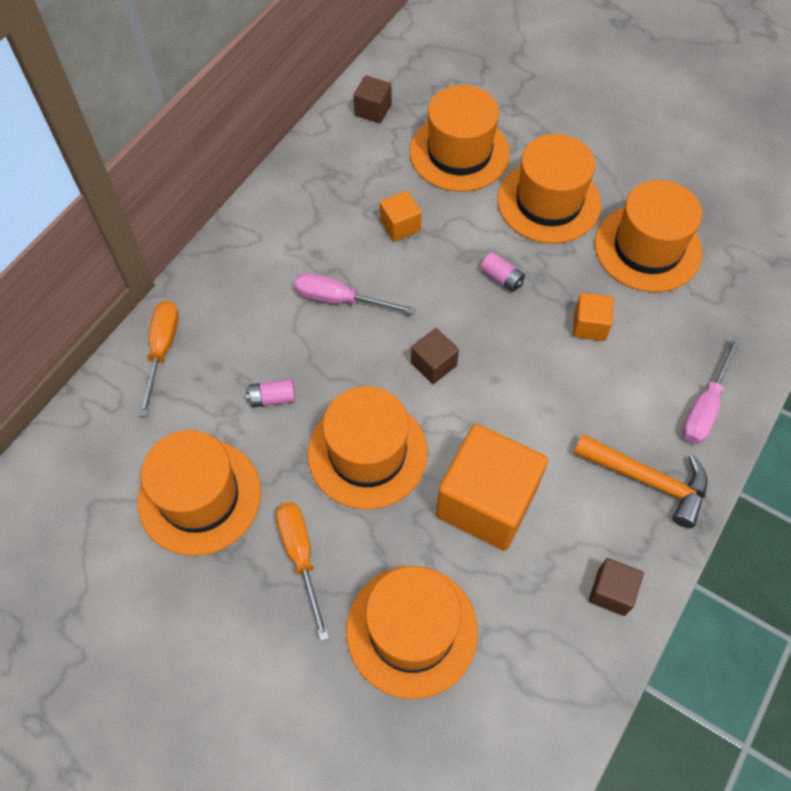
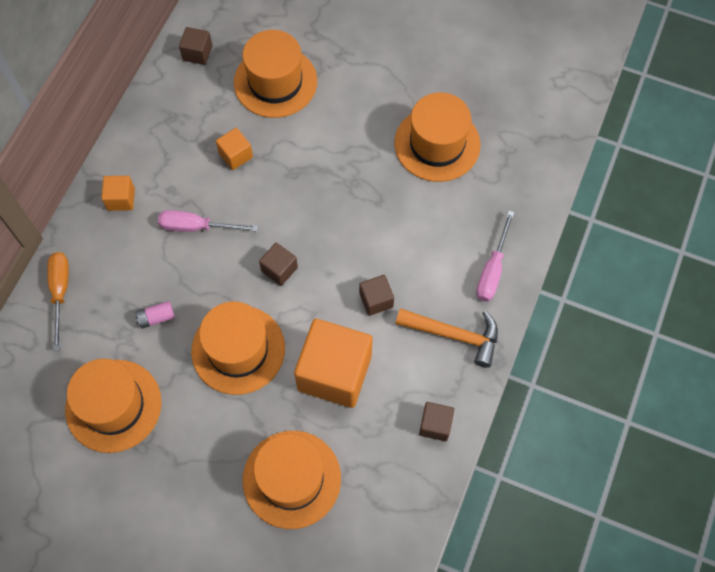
camera: 10 degrees left, 5 degrees up
(301, 557) = (200, 438): orange screwdriver -> none
(501, 278) = (324, 188): pink battery -> none
(548, 202) = (354, 115): orange hat -> none
(551, 420) = (376, 300): none -> brown cube
(589, 325) = (398, 217): orange cube -> orange cube (121, 199)

